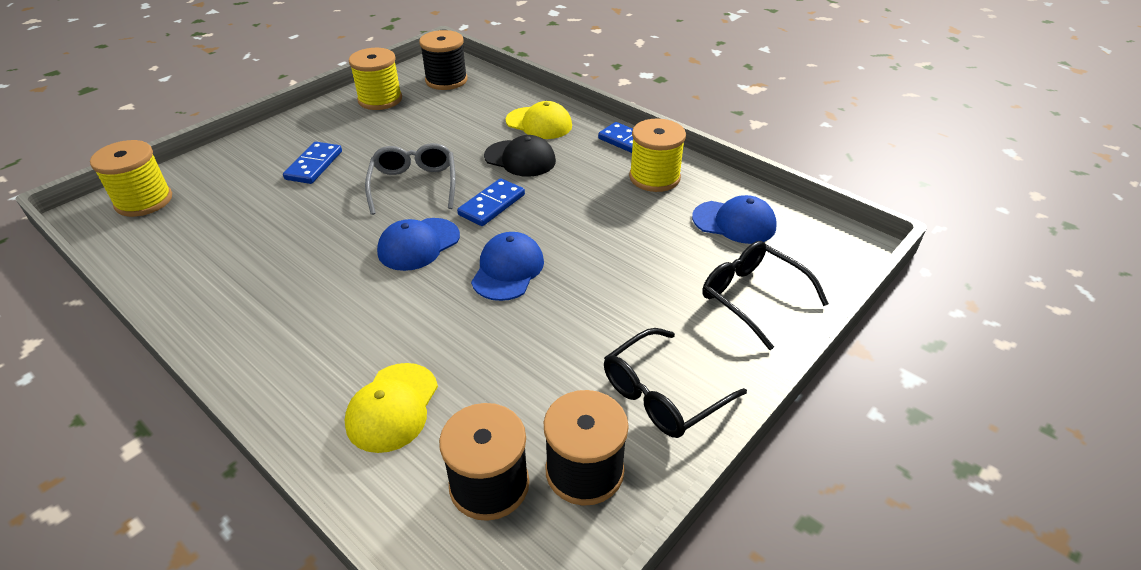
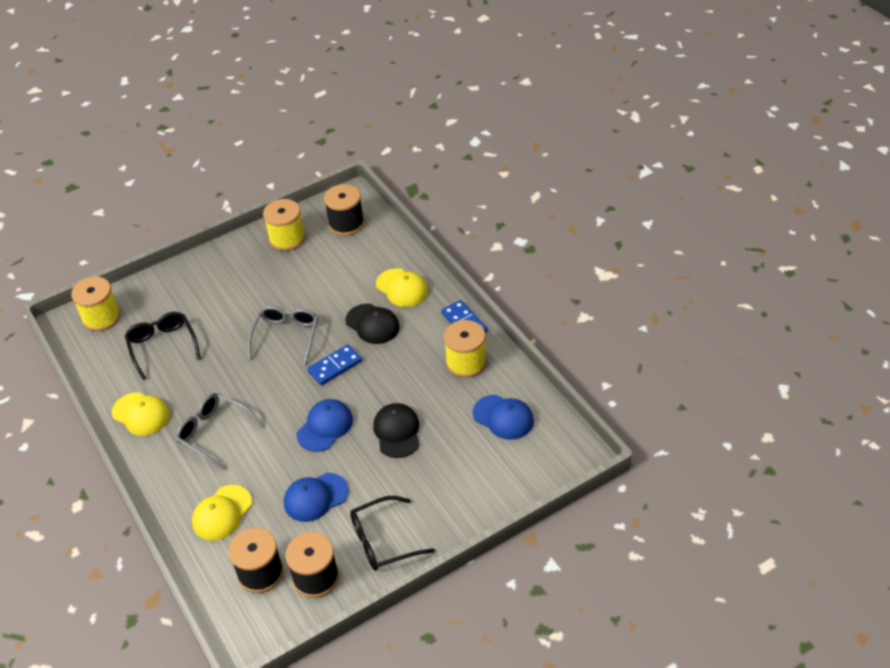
camera: 20 degrees right, 5 degrees up
(225, 300) = (141, 414): none -> yellow cap
(314, 165) = (221, 303): blue domino -> none
(346, 304) = (214, 433): none -> grey glasses
(418, 244) = (273, 393): blue cap -> blue cap (315, 497)
(609, 259) = (397, 432): none -> black cap
(752, 297) = (479, 484): black glasses -> black glasses (162, 346)

